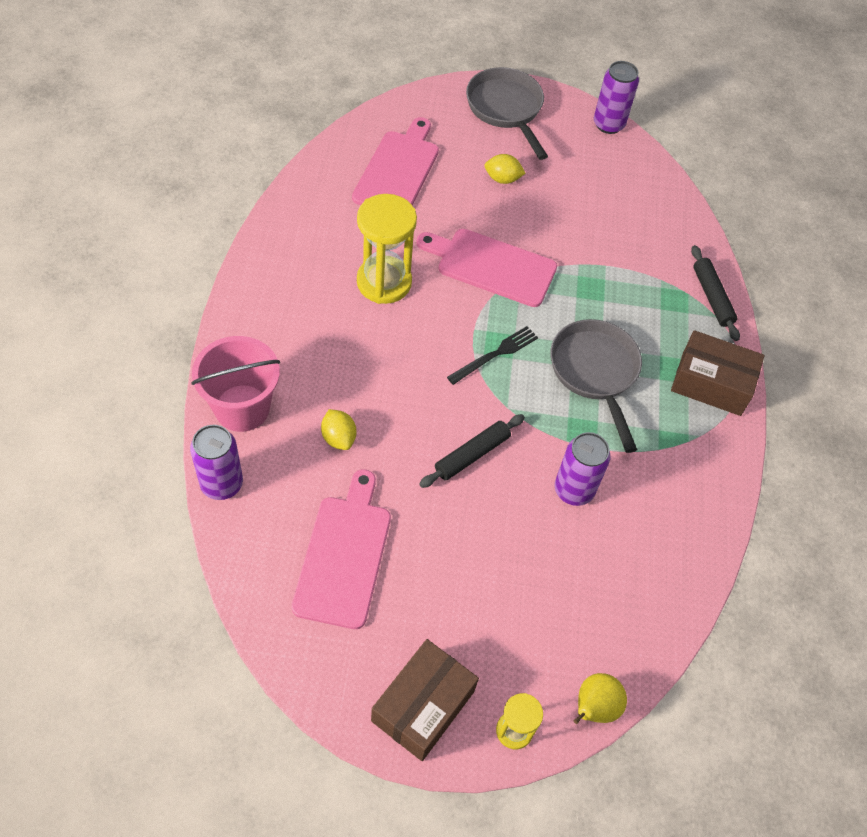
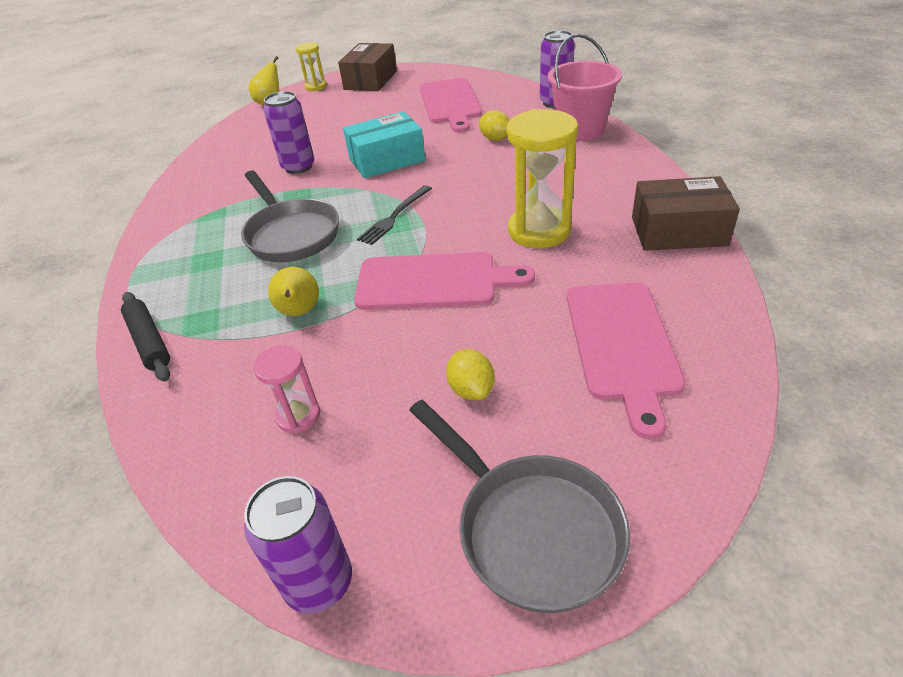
camera: 170 degrees right, 15 degrees down
(472, 455) = (387, 160): black rolling pin -> turquoise box
(502, 179) = (471, 389): yellow lemon -> yellow lemon turned 75 degrees clockwise
(598, 279) = (299, 312): none -> yellow pear
(609, 202) = (298, 416): none -> pink hourglass
(711, 383) = (166, 263): brown box -> brown box (678, 231)

